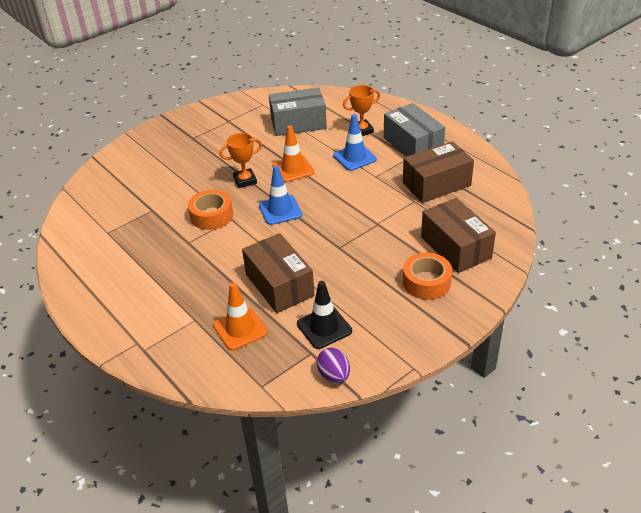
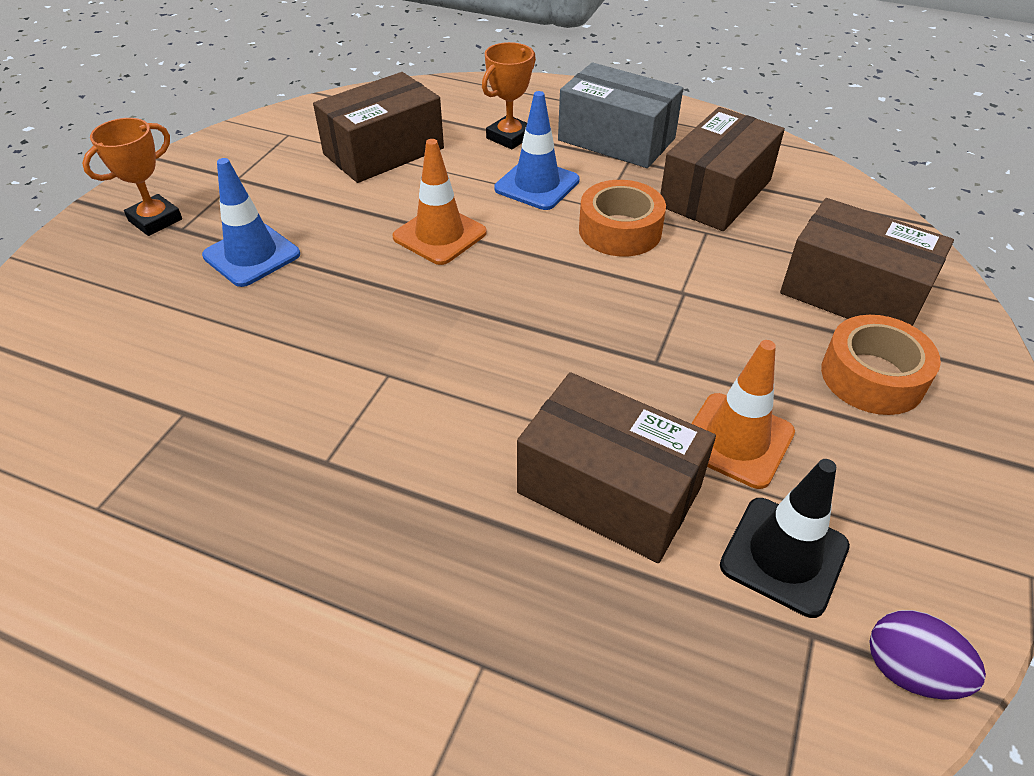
camera: 30 degrees left, 5 degrees up
(211, 216) = (338, 381): orange tape -> orange tape (620, 230)
(240, 329) = (611, 642): orange traffic cone -> orange traffic cone (736, 440)
(245, 180) = (358, 284): orange trophy -> orange trophy (155, 220)
(280, 210) = (478, 323): blue traffic cone -> blue traffic cone (251, 255)
(298, 123) = (383, 151): grey box -> brown box

